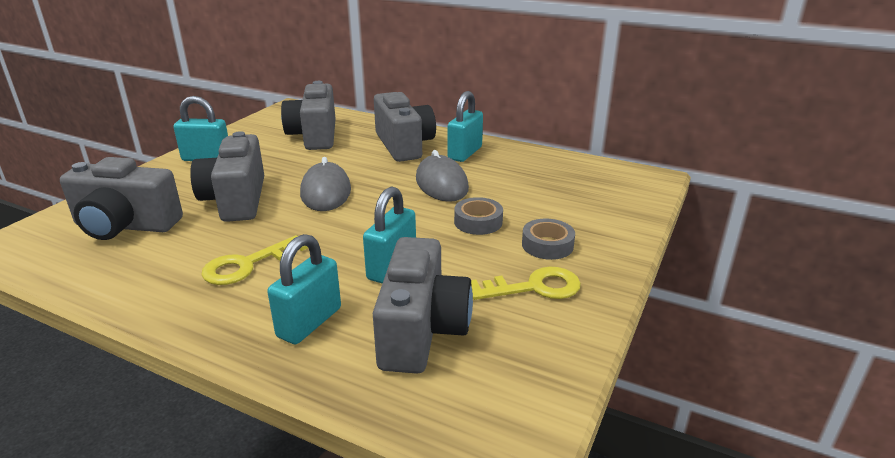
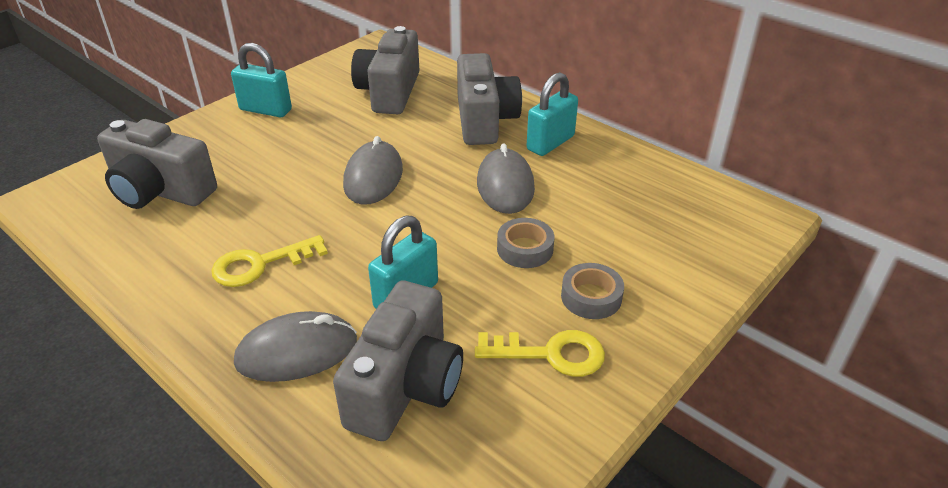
camera: 15 degrees right, 10 degrees up
(236, 200) = (277, 173): grey camera -> none
(309, 322) = (297, 352): turquoise padlock -> grey mouse

